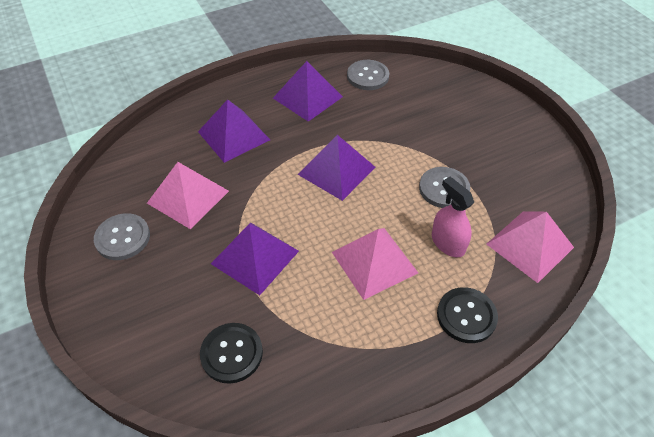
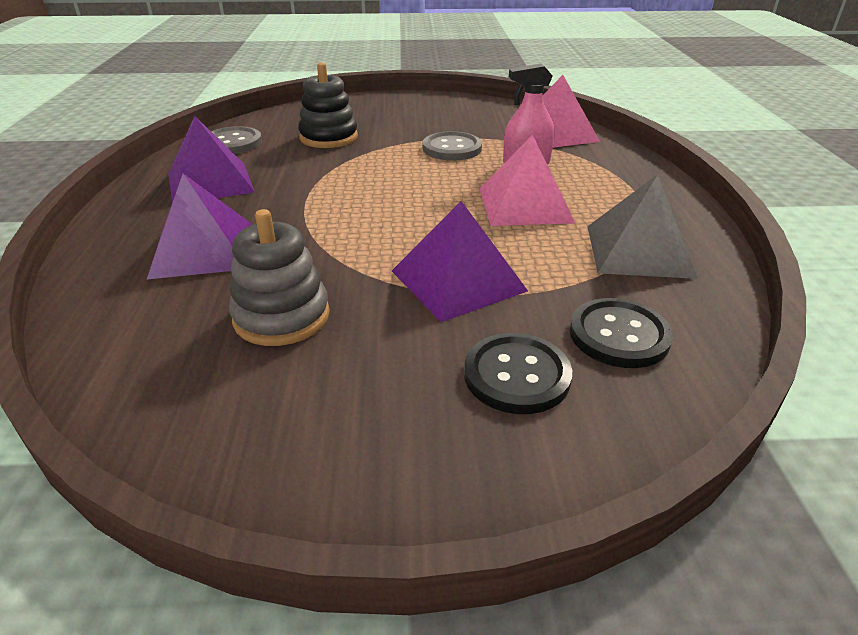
camera: 65 degrees left, 15 degrees down
(122, 238) = (302, 413): grey button -> none
(188, 197) = (281, 316): pink pyramid -> grey stacking toy
(336, 170) = (363, 194): purple pyramid -> none
(343, 348) = (639, 250): none -> grey pyramid
(411, 115) = (329, 137): none -> black stacking toy
(466, 316) = (623, 178): black button -> black button (516, 375)

